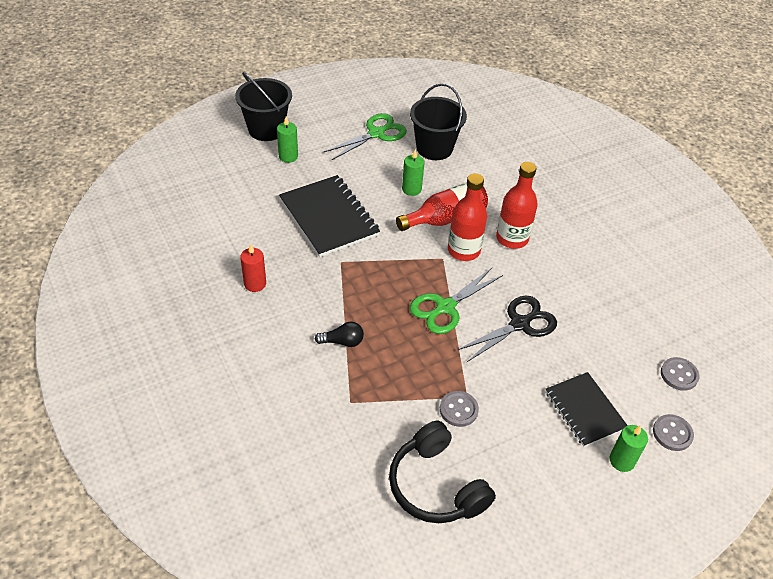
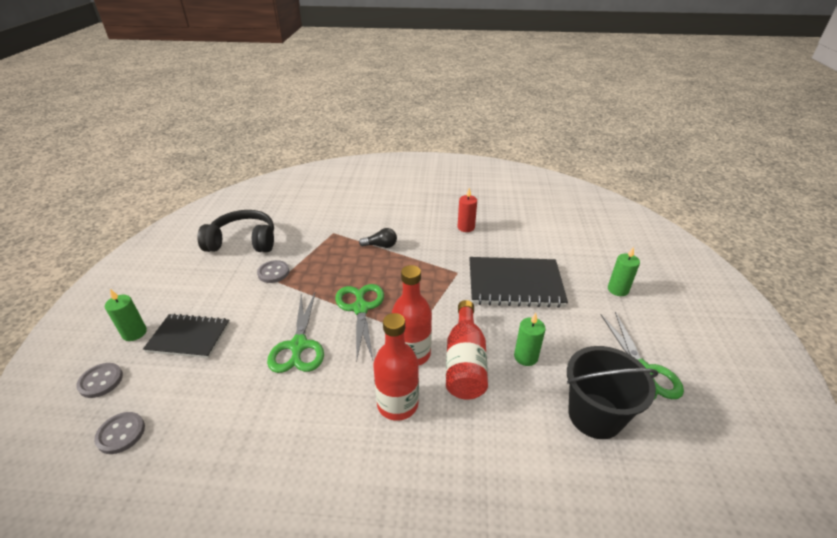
camera: 125 degrees right, 10 degrees down
(266, 129) = (669, 290): black bucket -> none
(342, 342) = (381, 245): black light bulb -> black light bulb turned 120 degrees counterclockwise
(520, 324) = (298, 346): black scissors -> green scissors

